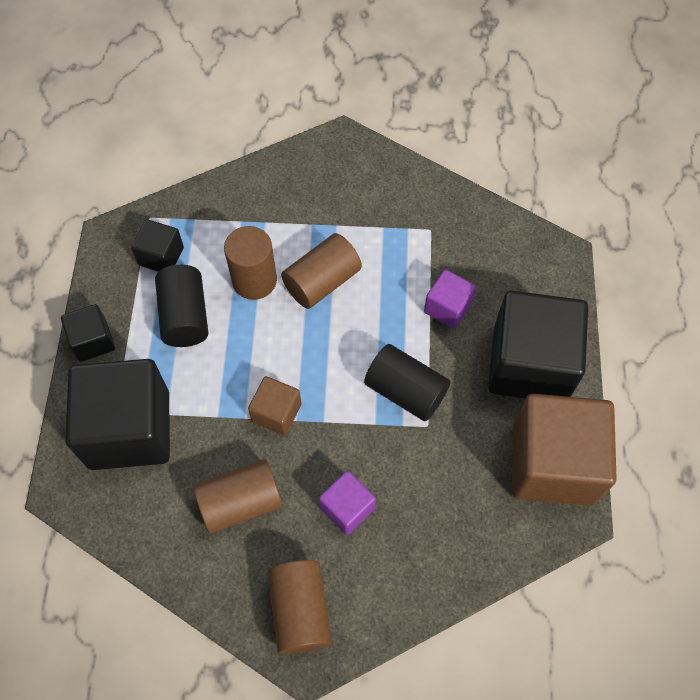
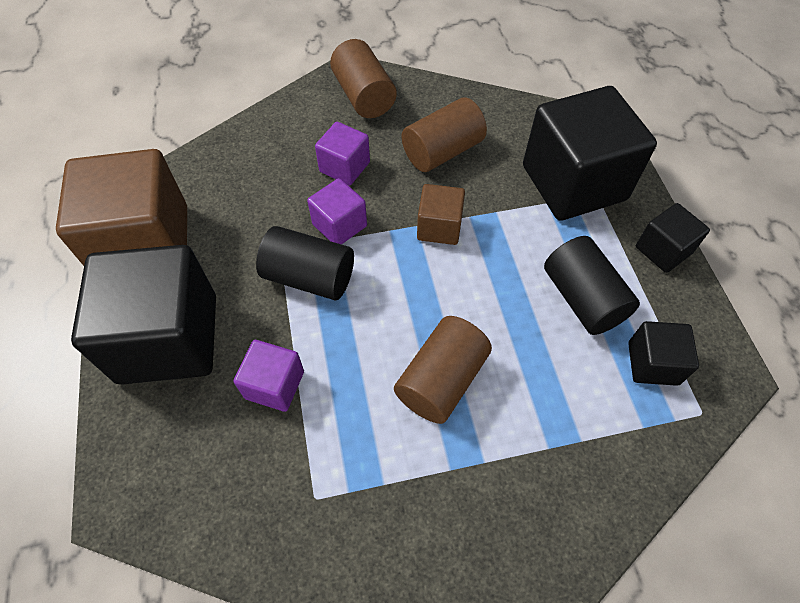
camera: 165 degrees right, 5 degrees down
(254, 280) = (524, 361): brown cylinder -> none
(368, 438) = (339, 225): none -> purple cube

